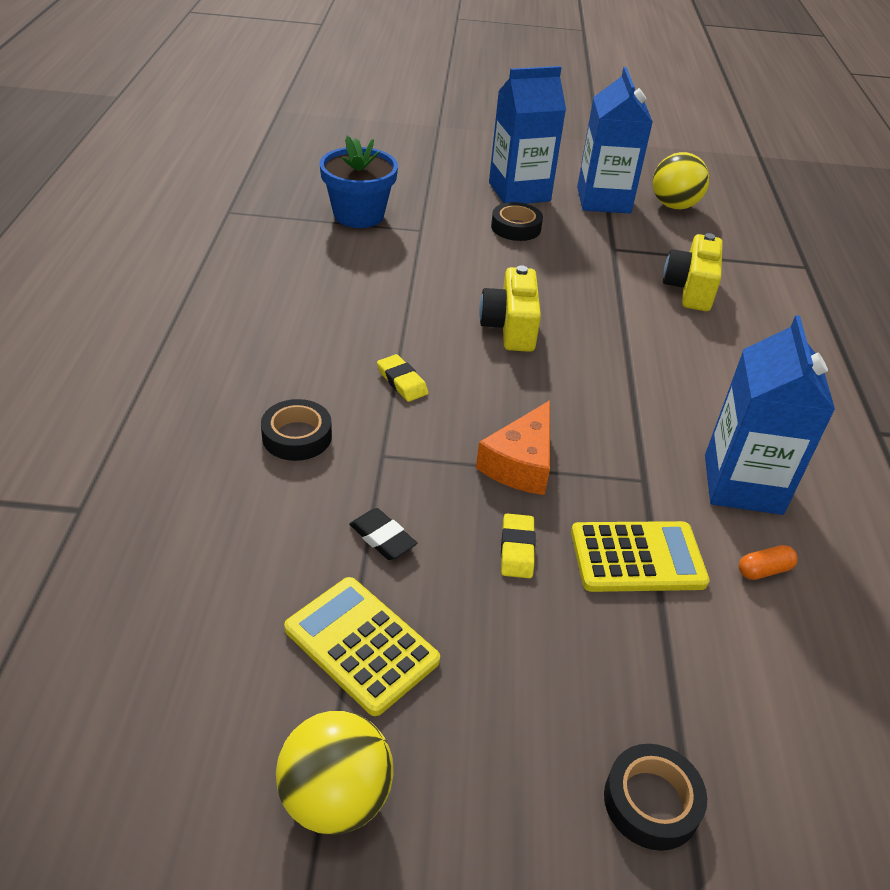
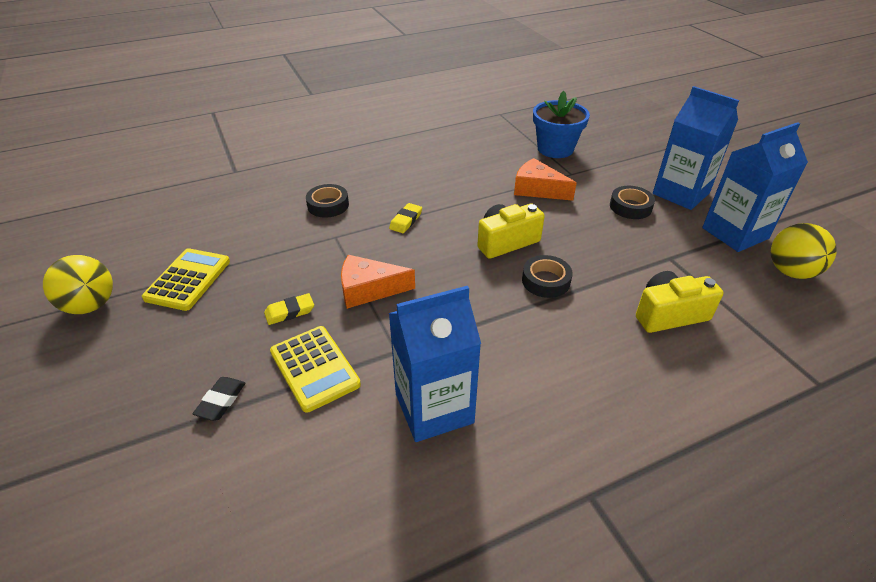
camera: 65 degrees right, 0 degrees up
(382, 538) = (268, 259): black eraser -> black eraser (221, 401)
(429, 263) = (537, 189): none -> orange cheese
(651, 802) = (112, 428): black tape -> black tape (545, 281)
(764, 570) = (343, 443): orange capsule -> none

